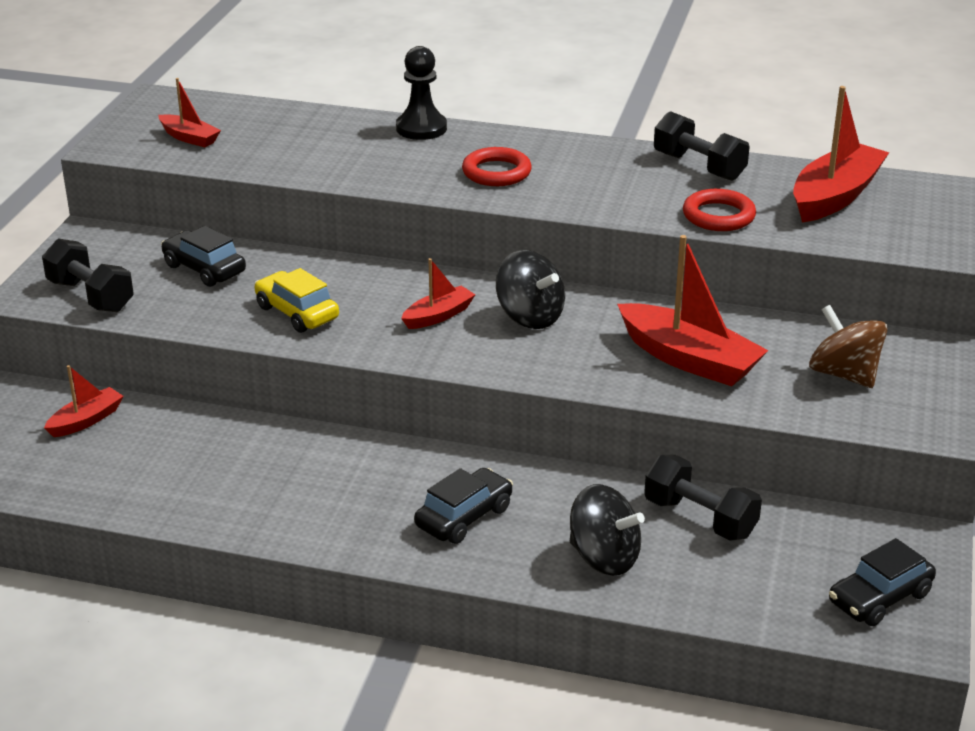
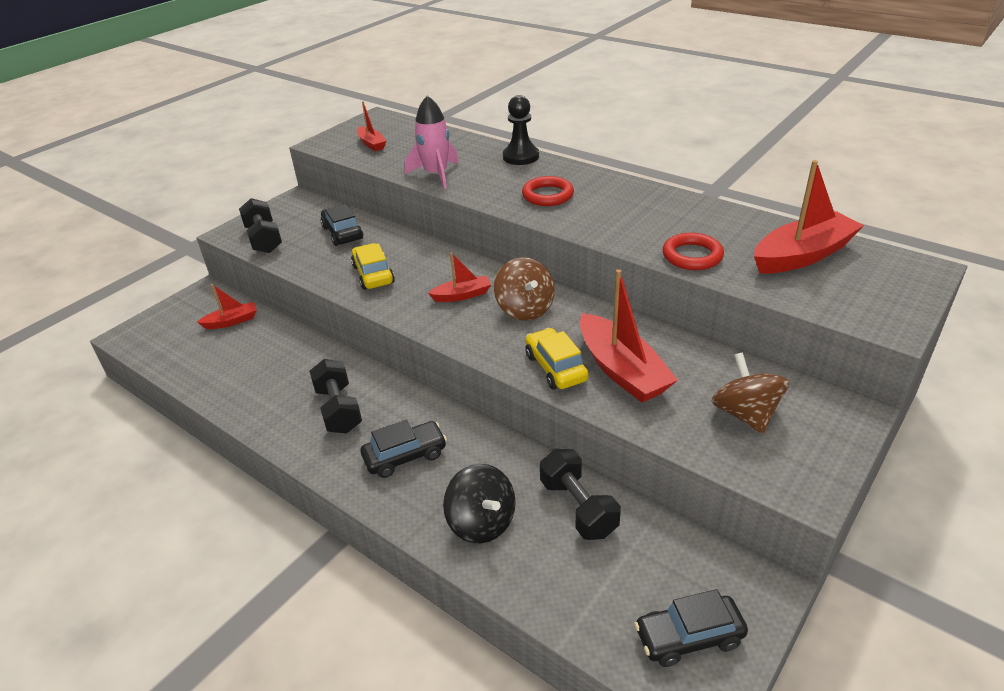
camera: 25 degrees right, 5 degrees up
(324, 167) = (436, 175): none -> pink rocket
(530, 317) = (525, 309): black spinning top -> brown spinning top
(613, 371) = (555, 367): none -> yellow car
(699, 167) = (703, 213): black dumbbell -> black dumbbell (339, 409)

